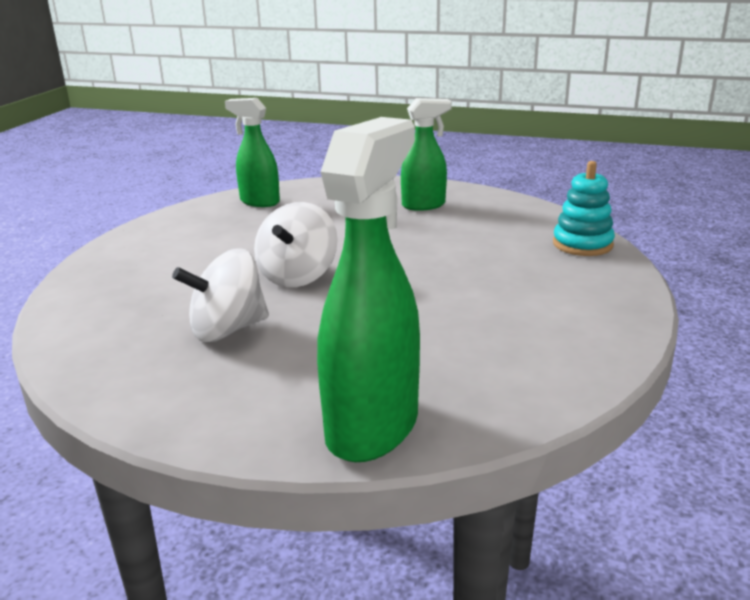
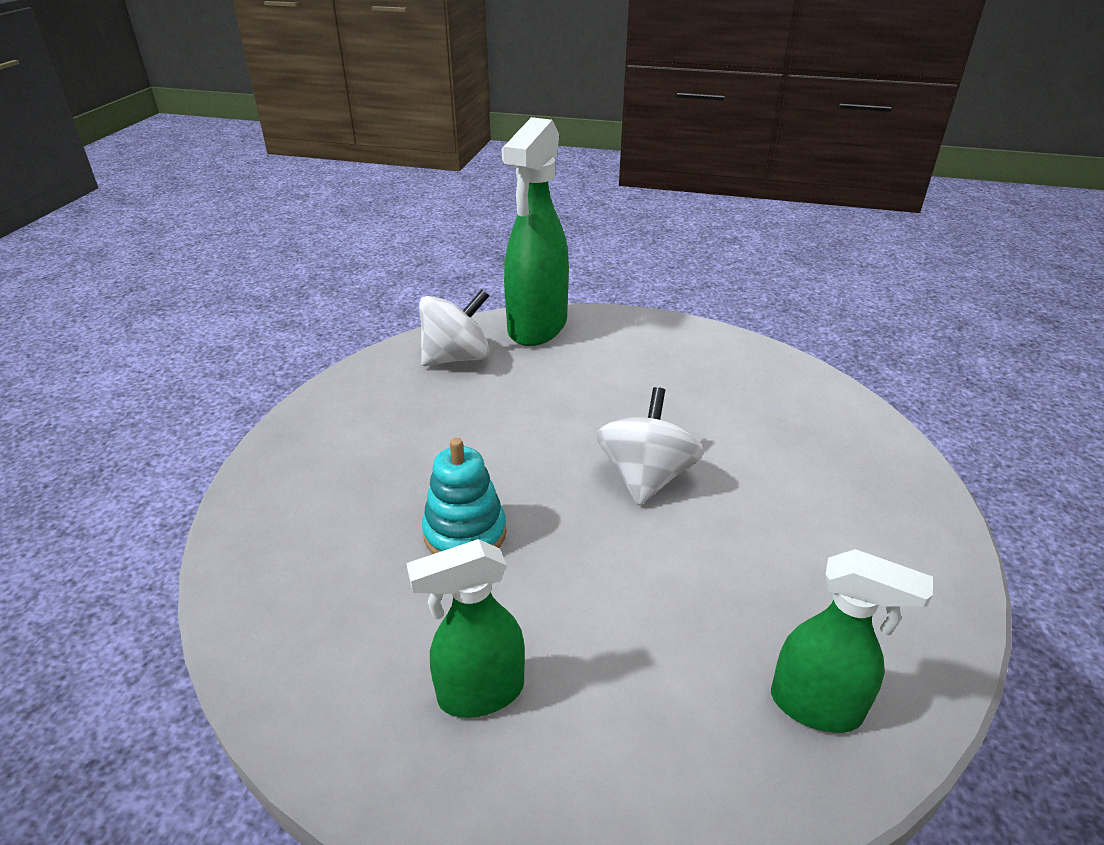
camera: 175 degrees right, 10 degrees up
(227, 330) = (681, 400): white spinning top -> white spinning top (457, 358)
(582, 244) = (260, 554): turquoise stacking toy -> turquoise stacking toy (465, 533)

